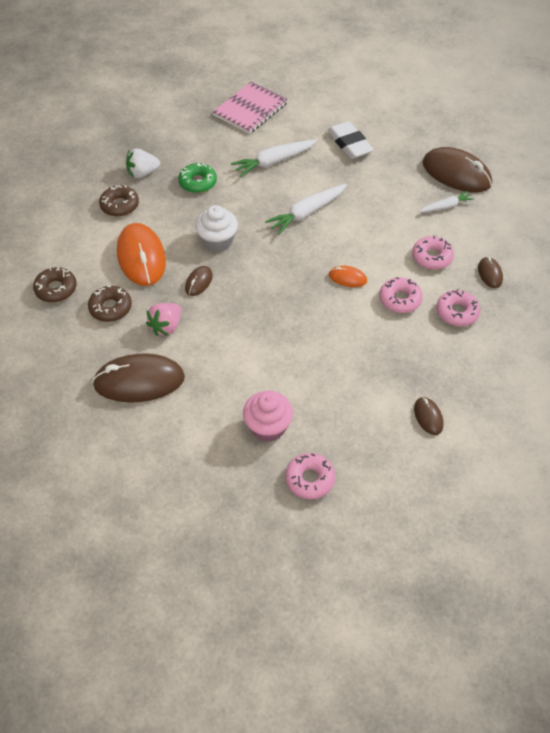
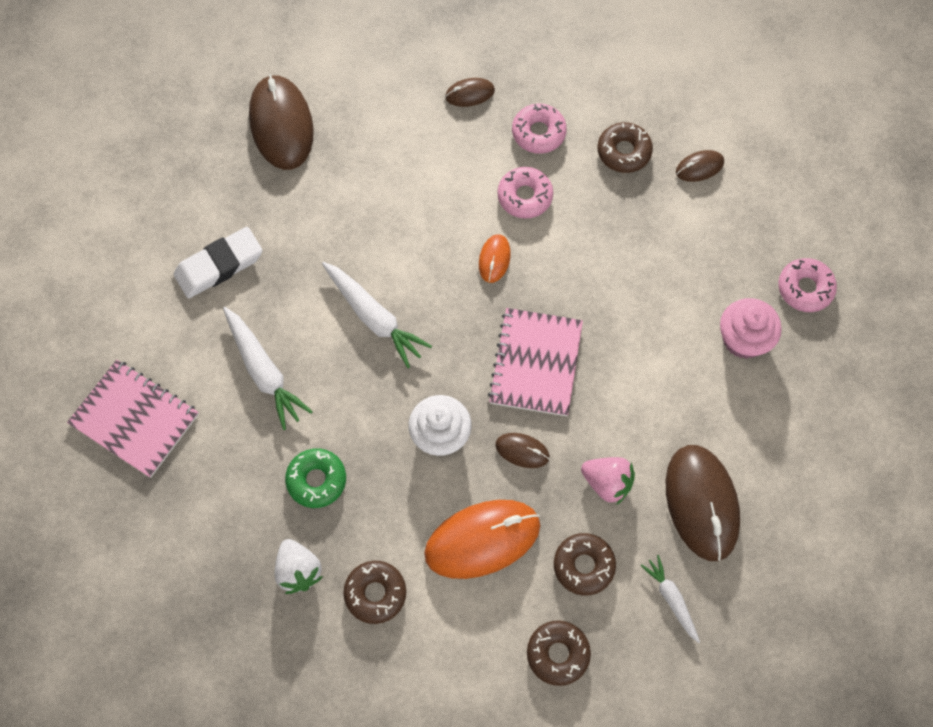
camera: 95 degrees left, 15 degrees up
(263, 295) = (536, 363): none -> pink notebook
(431, 257) = (447, 159): pink donut -> none
(441, 365) = (624, 152): none -> brown donut
(446, 206) = (349, 139): white carrot -> white carrot (671, 599)
(456, 174) = (281, 125): brown mouse -> brown mouse turned 45 degrees counterclockwise

